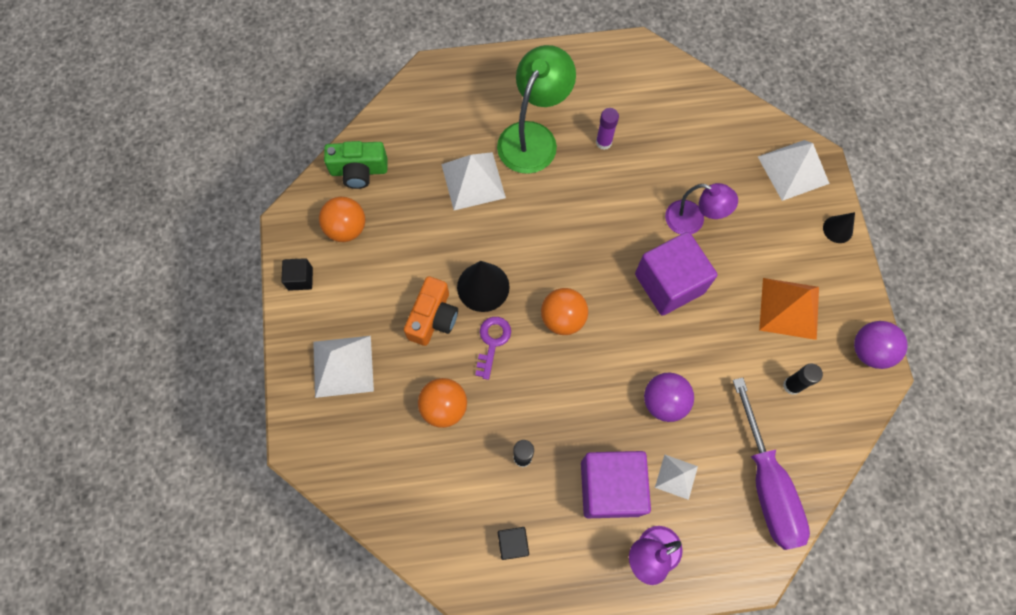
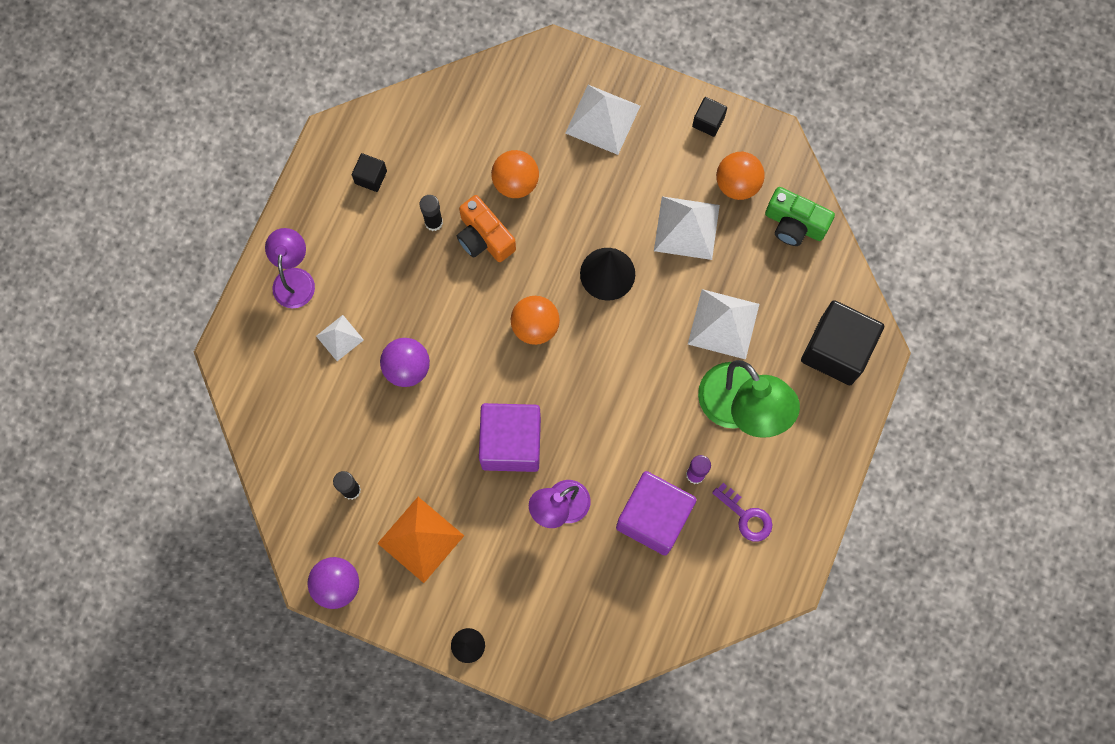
camera: 120 degrees right, 5 degrees up
(359, 171) = (794, 224): green camera -> green camera turned 90 degrees counterclockwise
(433, 318) = (603, 215): orange camera -> orange camera (484, 237)
(447, 96) = (836, 350): none -> black cube
(492, 342) = (549, 253): purple key -> purple key (746, 516)
(610, 488) = (365, 278): purple cube -> purple cube (653, 517)
(766, 483) = (286, 409): purple screwdriver -> none
(793, 169) = (556, 647): white pyramid -> white pyramid (687, 228)

